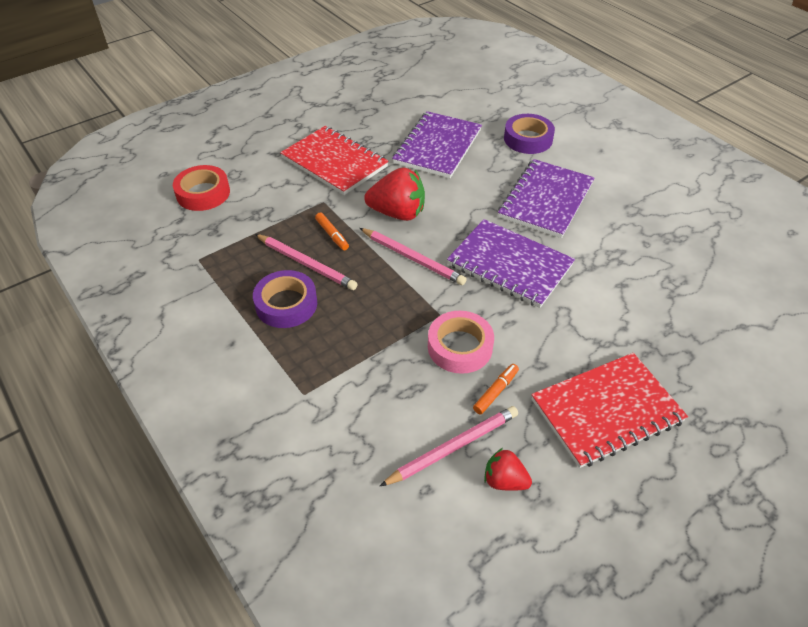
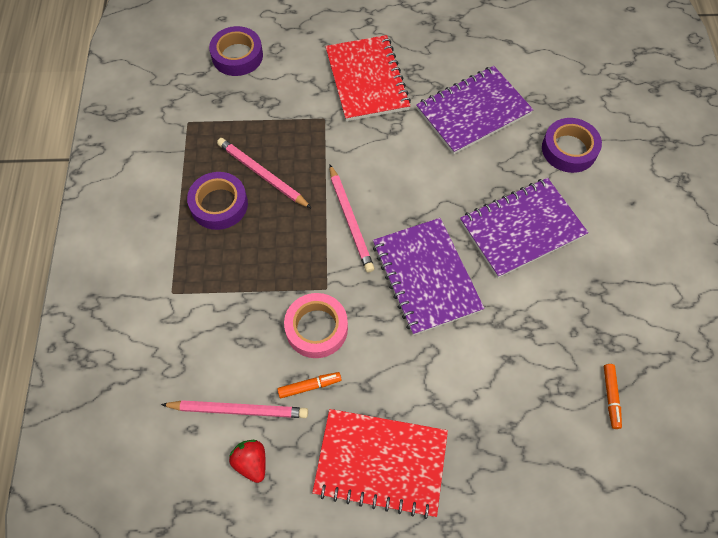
camera: 35 degrees right, 15 degrees up
(203, 193) = (237, 56): red tape -> purple tape
(306, 264) = (262, 174): pink pencil -> pink pencil turned 150 degrees clockwise
(332, 235) = (304, 157): orange marker -> orange marker (610, 397)
(398, 213) = (376, 166): red strawberry -> none

